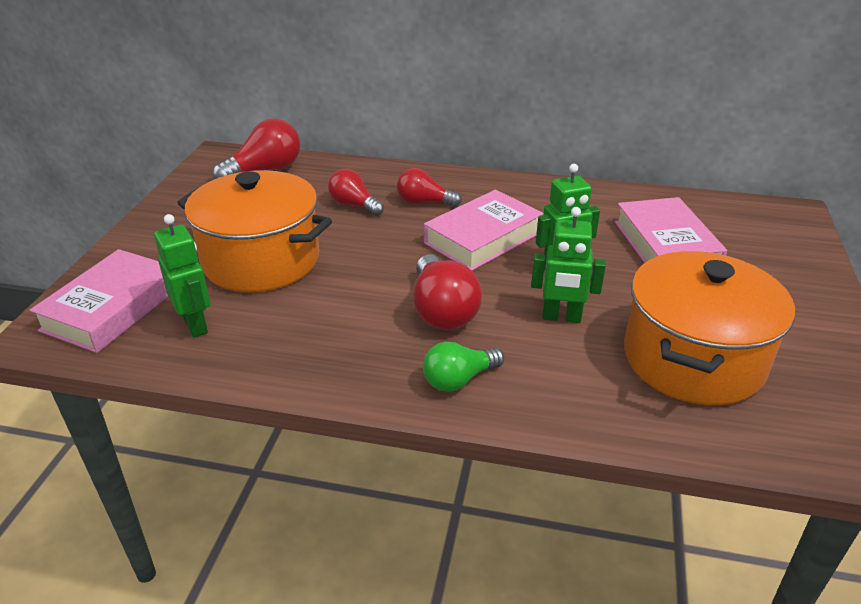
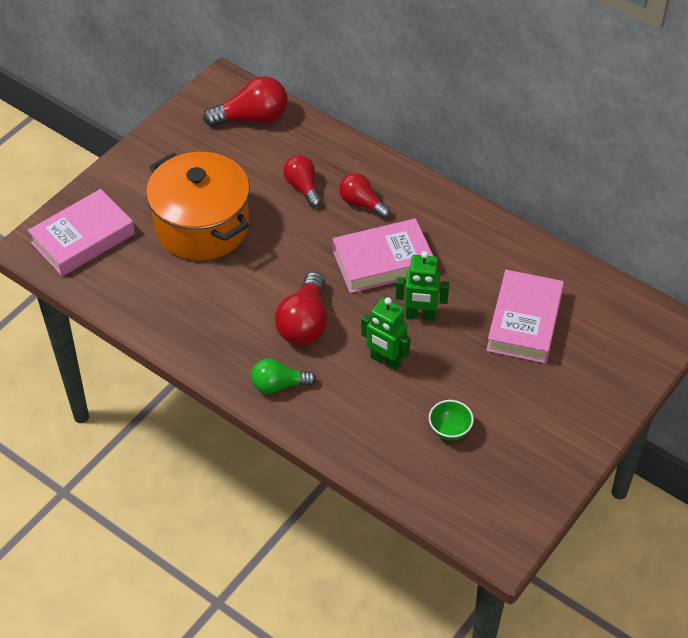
camera: 25 degrees right, 15 degrees up
(195, 325) = (132, 274): green robot -> none
(693, 359) = (449, 430): orange pot -> green bowl

